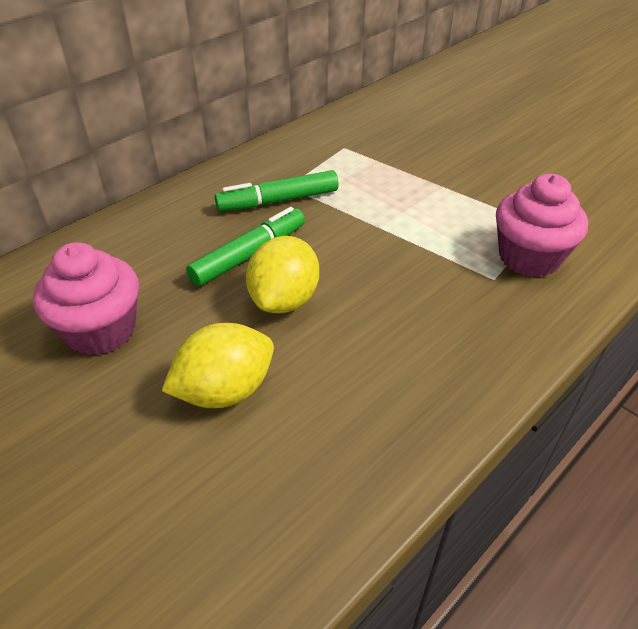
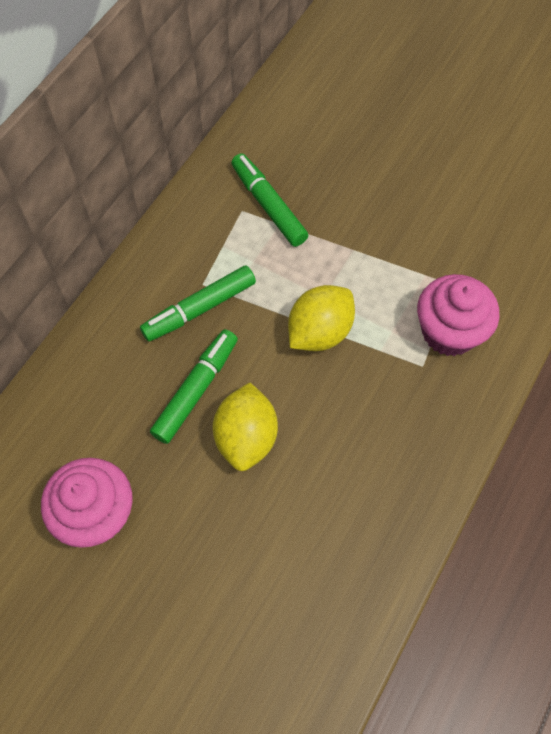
camera: 15 degrees left, 20 degrees up
(225, 390) = (229, 549): yellow lemon -> yellow lemon (319, 332)
(370, 147) = (268, 205): none -> green marker

